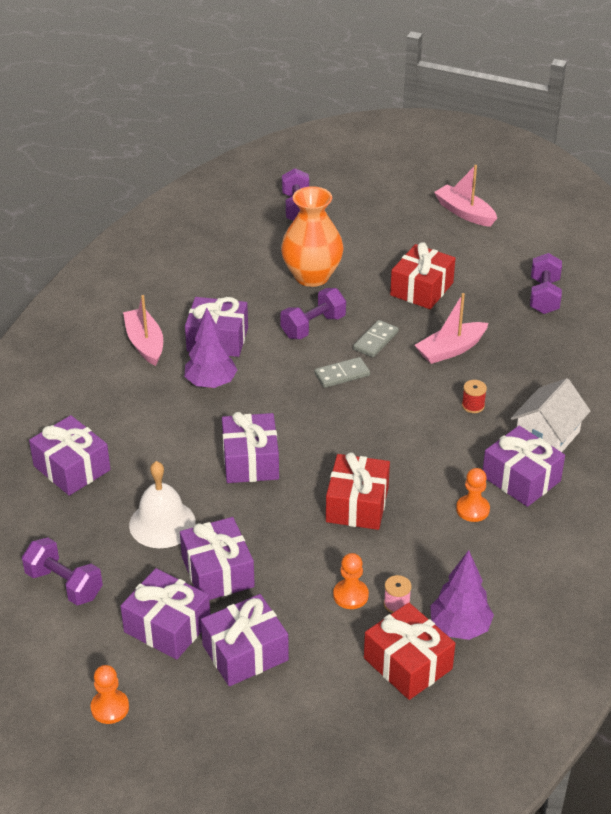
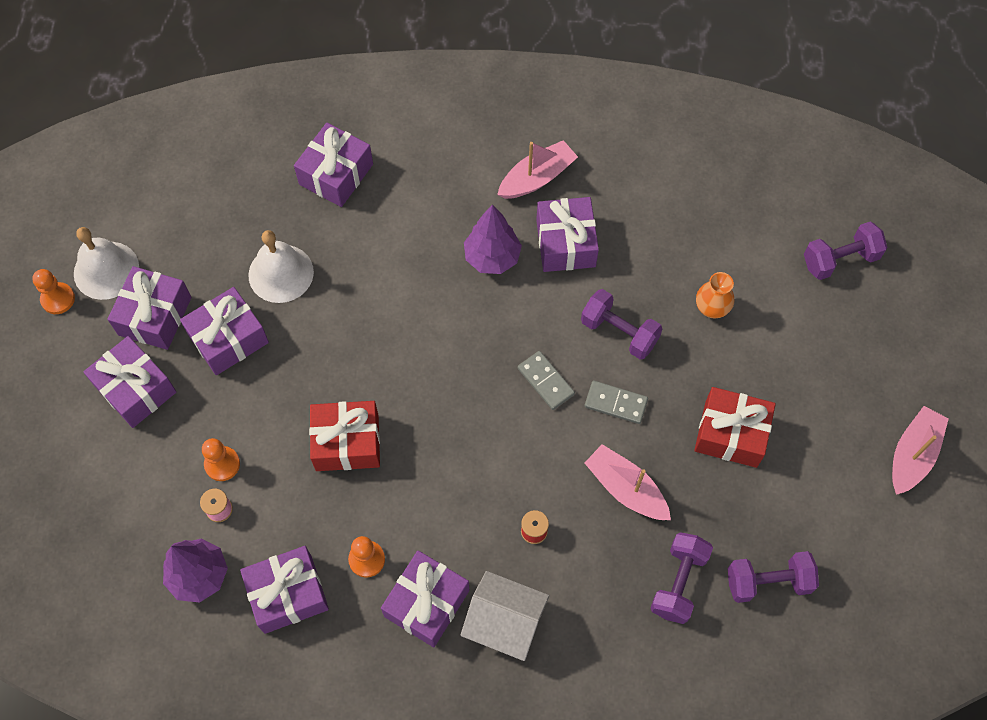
camera: 75 degrees right, 25 degrees up
(64, 584) = (188, 218): purple dumbbell -> purple dumbbell (678, 582)
(93, 661) = (106, 270): none -> white bell
(250, 461) = (385, 326): purple gift -> purple gift (288, 594)
(312, 276) = (711, 308): orange vase -> orange vase, size x0.51
(407, 663) = (146, 535): red gift -> none

